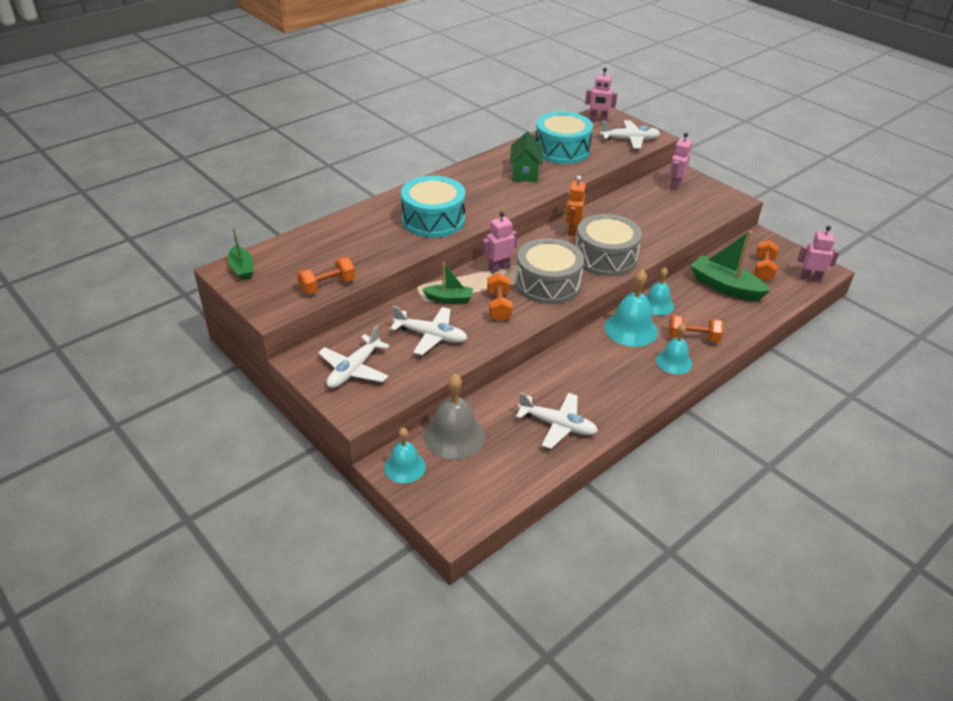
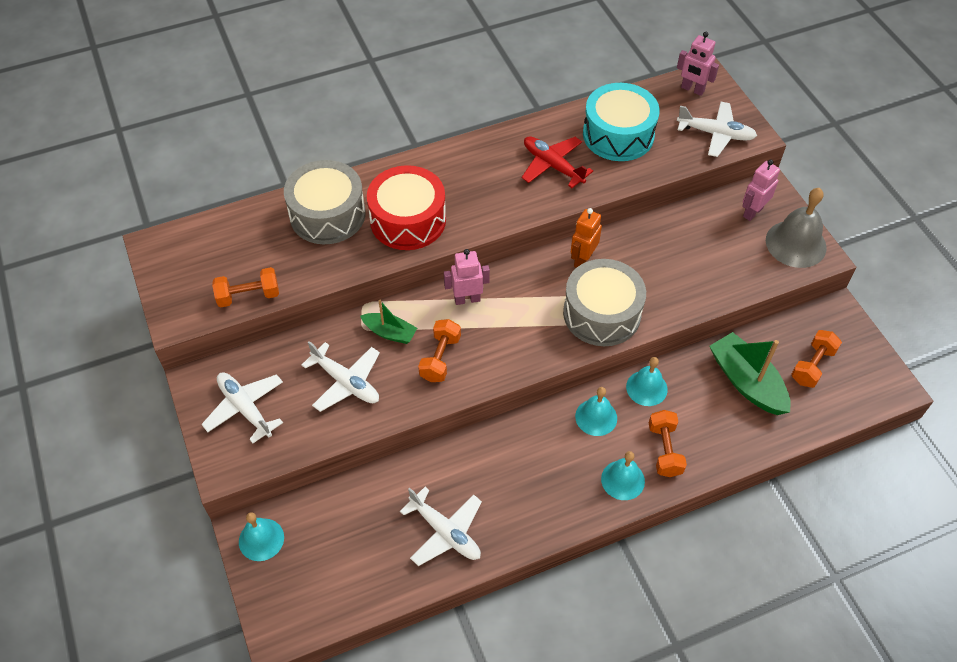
camera: 20 degrees right, 15 degrees up
(242, 269) = (170, 248): green boat -> none
(354, 369) = (245, 408): white plane -> white plane turned 90 degrees clockwise
(433, 220) = (408, 220): turquoise drum -> red drum
(454, 436) = (329, 514): grey bell -> grey bell (796, 243)
(525, 173) = (552, 165): green house -> red plane
(548, 284) = (512, 338): grey drum -> grey drum (327, 214)
(631, 329) = (596, 417): turquoise bell -> turquoise bell, size x0.65
(693, 337) = (664, 450): orange dumbbell -> orange dumbbell turned 60 degrees clockwise
(810, 279) = (866, 397): pink robot -> none

